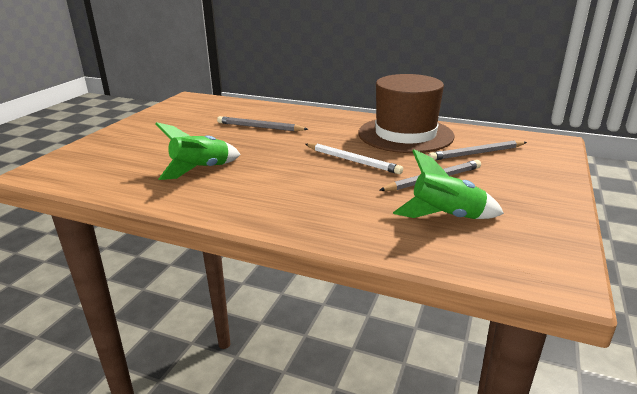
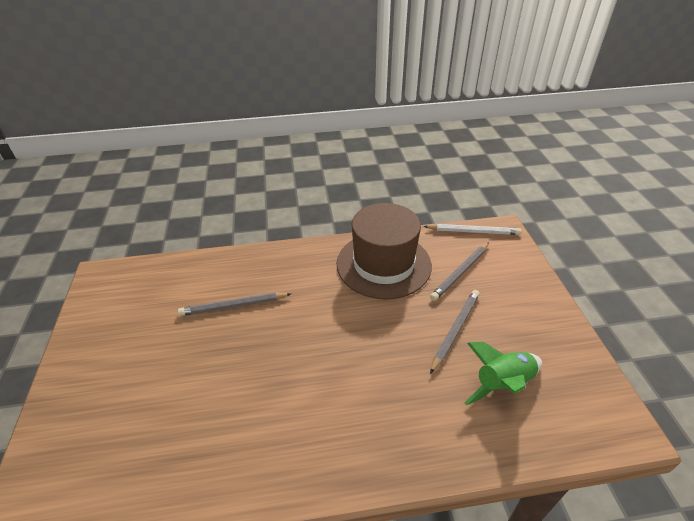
camera: 30 degrees left, 15 degrees up
(200, 170) = (231, 417): green rocket -> none
(352, 161) = (369, 330): white pencil -> white pencil (473, 231)

